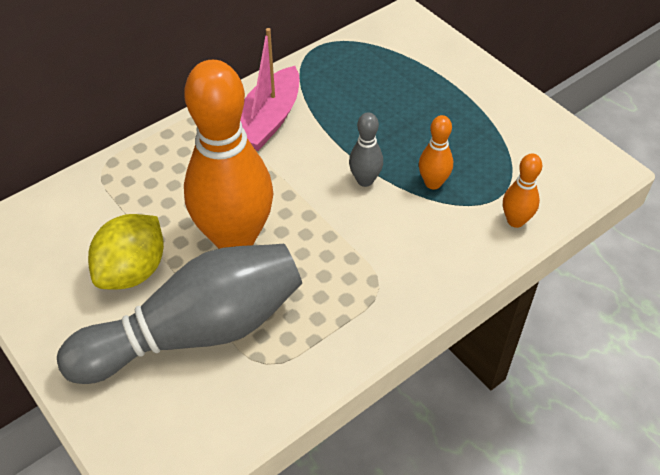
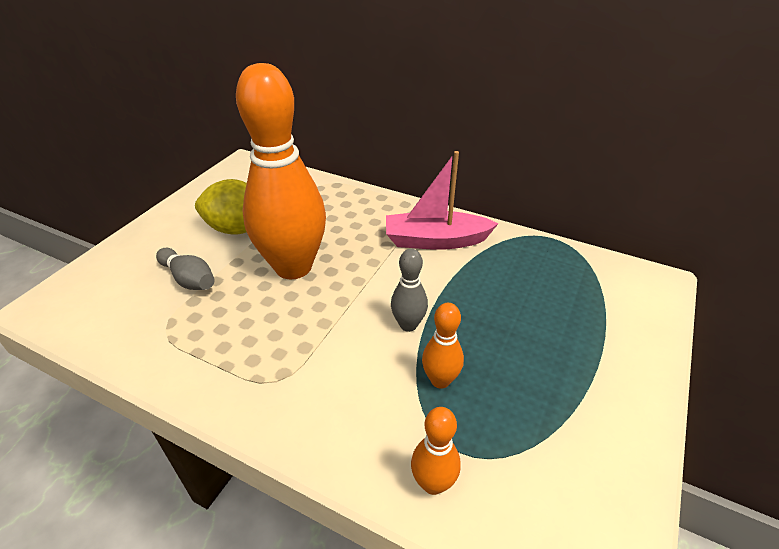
camera: 65 degrees right, 10 degrees down
(196, 332) = (189, 279): grey bowling pin -> grey bowling pin, size x0.43

